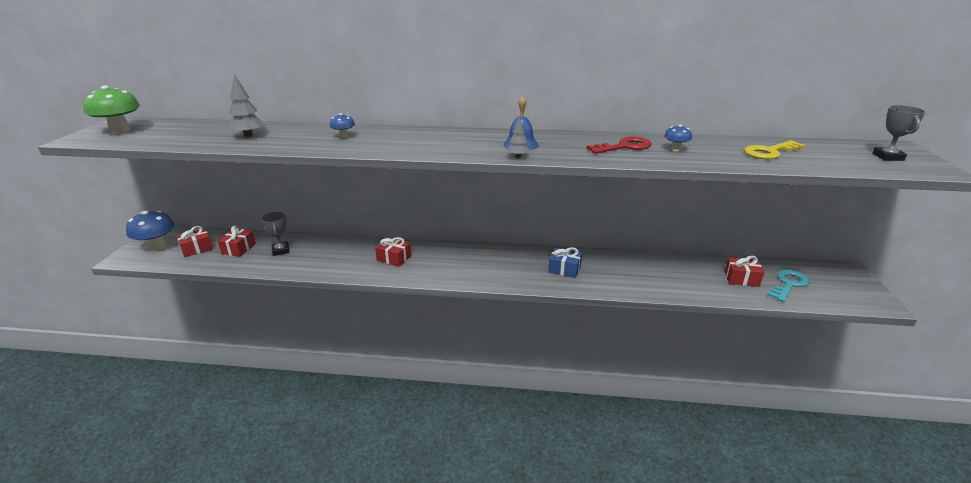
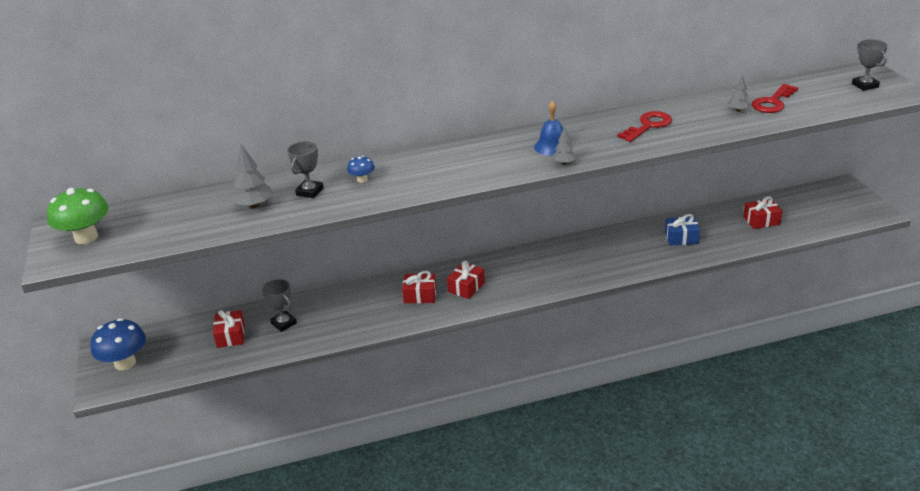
camera: 20 degrees left, 5 degrees up
(196, 249) = (179, 351): red gift -> red gift (466, 287)
(297, 136) = (310, 192): none -> grey trophy
(564, 269) = (600, 257): blue gift -> blue gift (681, 238)
(675, 149) = (694, 118): blue mushroom -> none
(726, 151) = (737, 110): none -> grey tree
(770, 152) = (773, 102): yellow key -> red key
(788, 284) = (802, 215): turquoise key -> none

